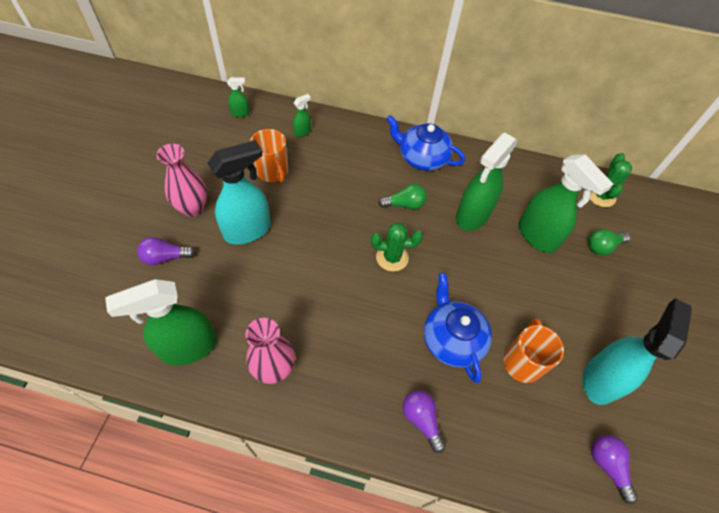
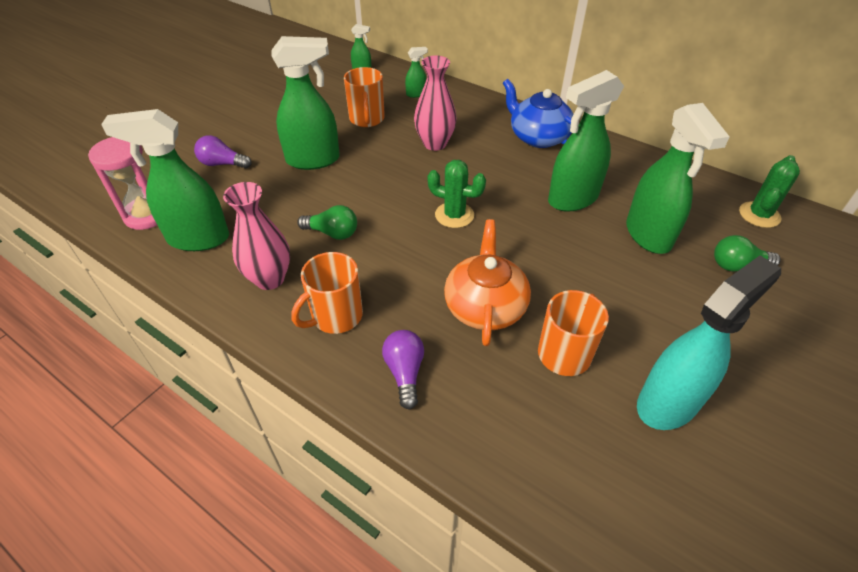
camera: 25 degrees right, 10 degrees down
(125, 336) = (147, 215): none -> pink hourglass
(192, 208) = (271, 132): pink vase -> pink vase (435, 144)
(248, 230) = (313, 160): turquoise spray bottle -> green spray bottle
(346, 387) = (335, 316): none -> orange mug
(404, 204) = (495, 172): green light bulb -> green light bulb (332, 233)
(452, 339) = (485, 306): blue teapot -> orange teapot
(607, 465) = (633, 502): purple light bulb -> none

